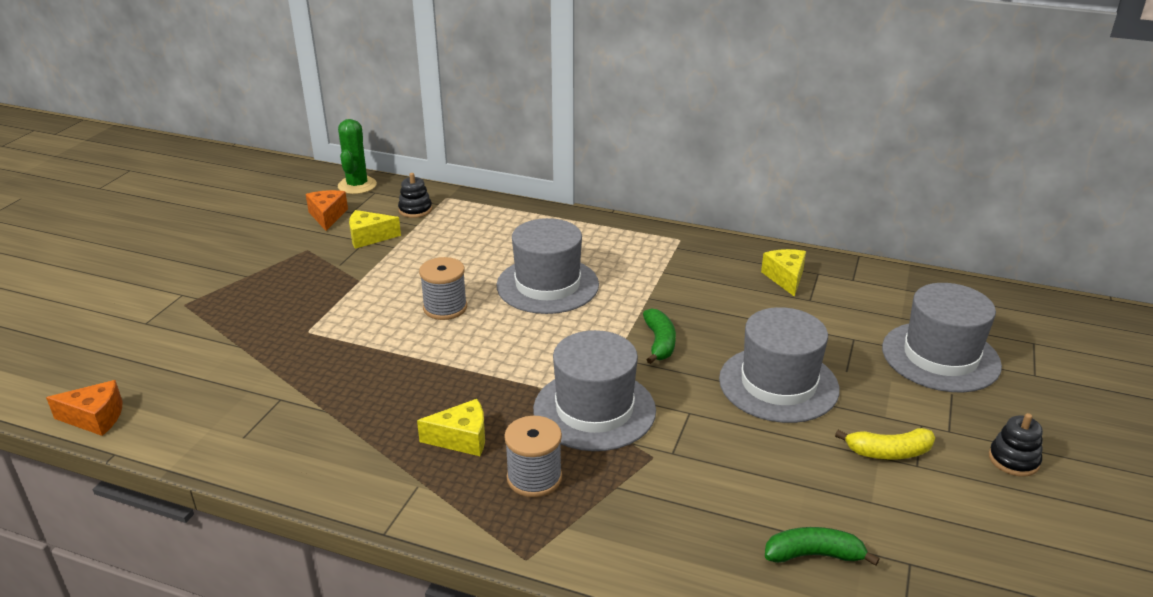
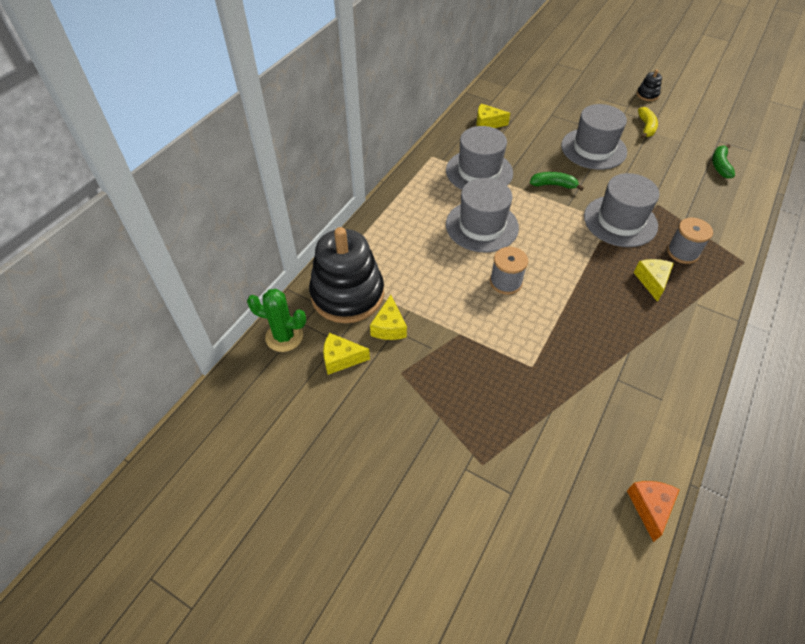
camera: 80 degrees left, 20 degrees up
(327, 216) = (341, 359): orange cheese -> yellow cheese
(415, 210) = (347, 294): black stacking toy -> black stacking toy, size x2.48
(940, 357) = (569, 92): grey hat -> grey hat (479, 171)

